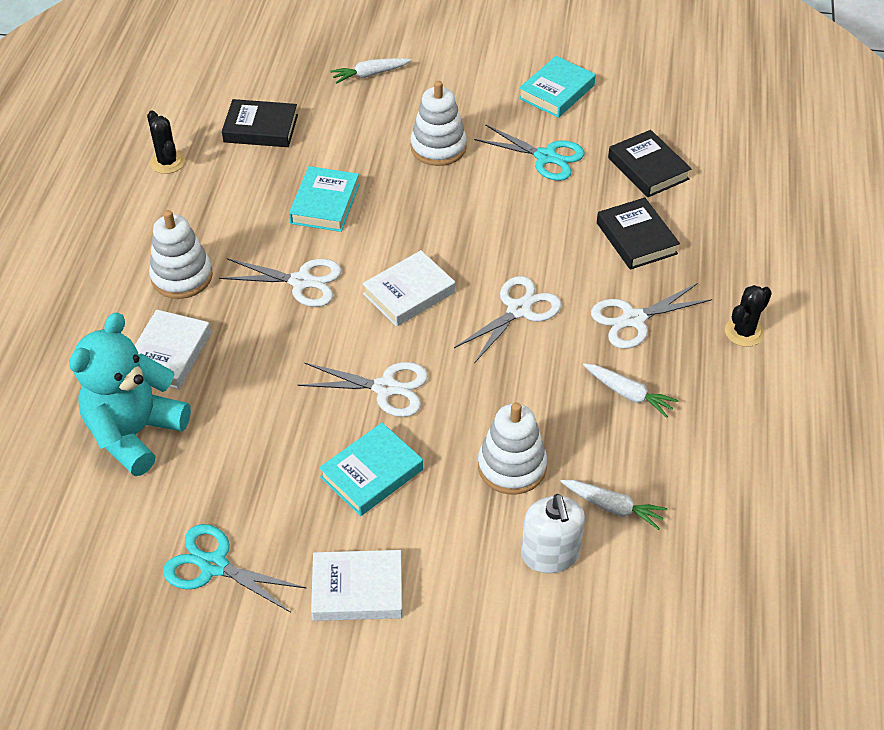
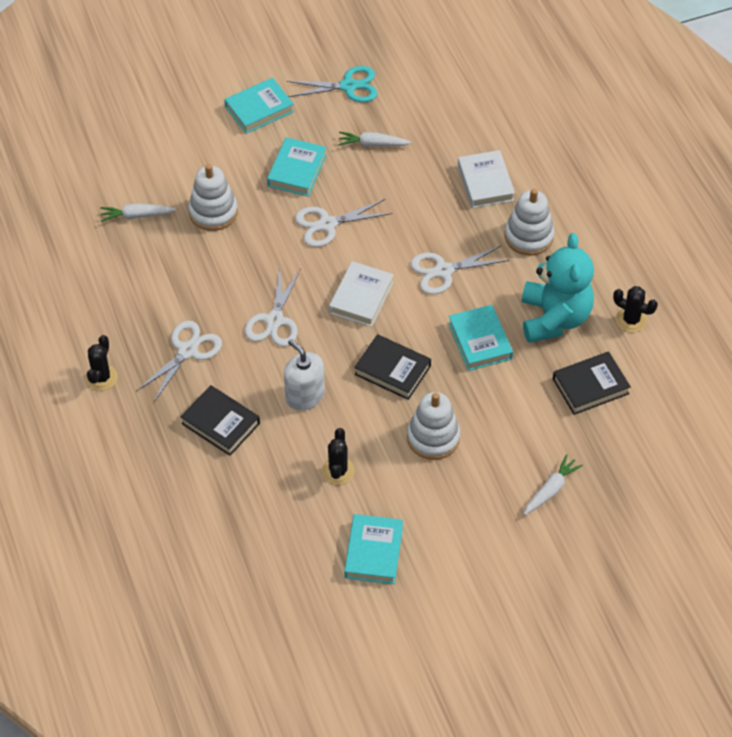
camera: 150 degrees right, 5 degrees up
(135, 433) = (459, 129): turquoise teddy bear -> turquoise teddy bear (554, 318)
(357, 590) = (259, 109): white book -> turquoise book
(546, 157) = (338, 471): turquoise scissors -> black cactus
(550, 554) = (160, 173): white soap dispenser -> white soap dispenser (305, 395)
(628, 394) = (163, 293): white carrot -> white carrot (372, 144)
(648, 168) = (246, 500): black book -> black book (392, 370)

